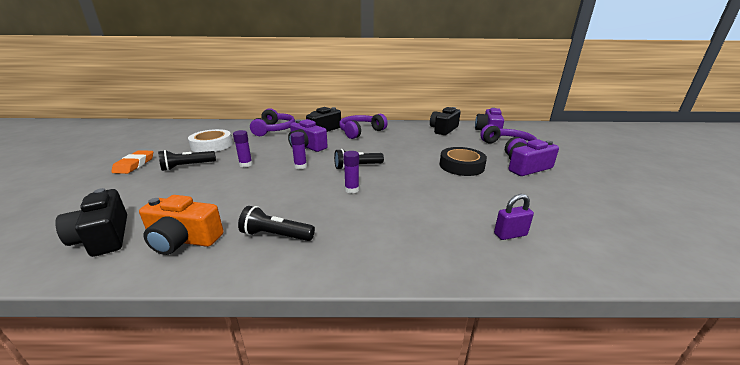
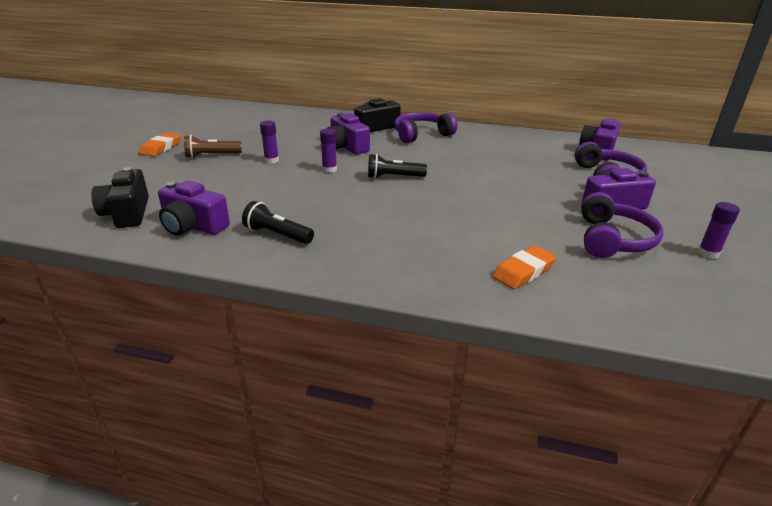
camera: 15 degrees right, 5 degrees up
(183, 240) = (193, 226): orange camera -> purple camera
(187, 166) = (211, 155): black flashlight -> brown flashlight
(212, 145) = (242, 134): white tape -> none
(274, 129) = (317, 122): purple headphones -> purple headphones (612, 239)
(352, 190) = (374, 202): purple glue stick -> purple glue stick (708, 253)
(443, 129) = (534, 142): black camera -> none
(461, 166) = (523, 192): black tape -> none
(510, 234) = (523, 271): purple padlock -> orange eraser

